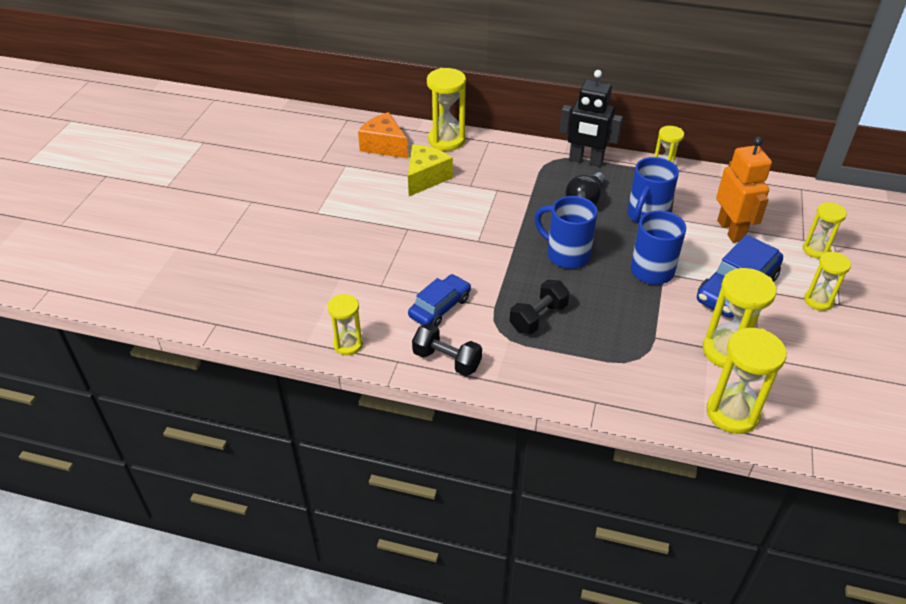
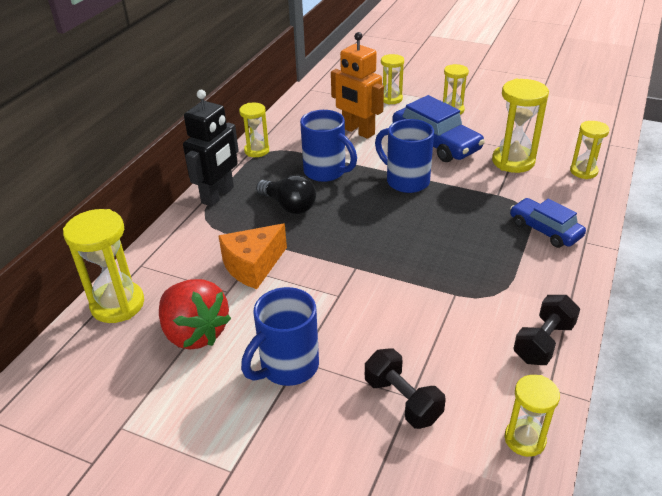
camera: 80 degrees left, 5 degrees down
(384, 146) = (94, 374): orange cheese -> orange cheese (253, 266)
(426, 178) = (195, 333): yellow cheese -> red strawberry
(440, 307) = (455, 340): blue car -> blue car (545, 230)
(538, 317) = (472, 263): black dumbbell -> black dumbbell (402, 400)
(566, 255) = (375, 231): blue mug -> blue mug (287, 367)
(731, 230) = (358, 131): orange robot -> orange robot turned 135 degrees counterclockwise
(732, 413) = (583, 171): yellow hourglass -> yellow hourglass, size x0.62

